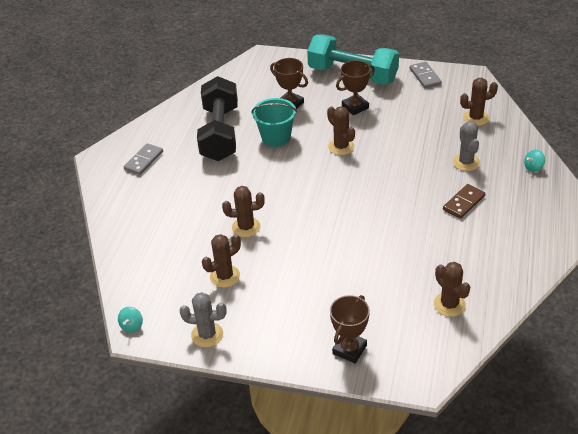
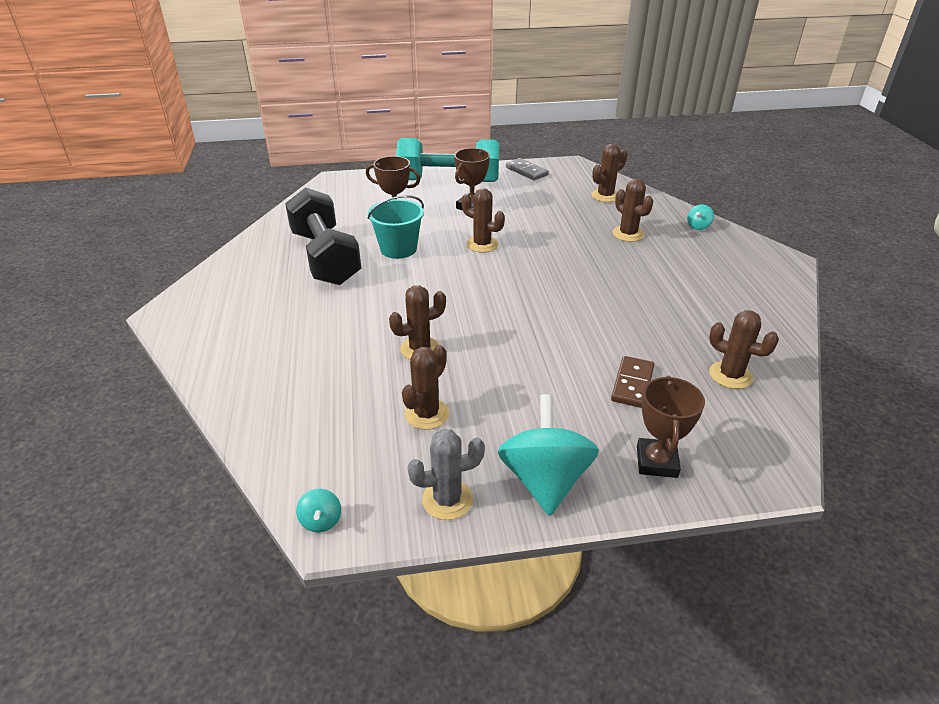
camera: 25 degrees left, 5 degrees down
(144, 161) = (236, 304): grey domino -> none
(271, 340) = (545, 480): none -> turquoise spinning top
(464, 203) = (657, 270): brown domino -> brown domino (632, 384)
(466, 162) = (628, 234): grey cactus -> brown cactus

